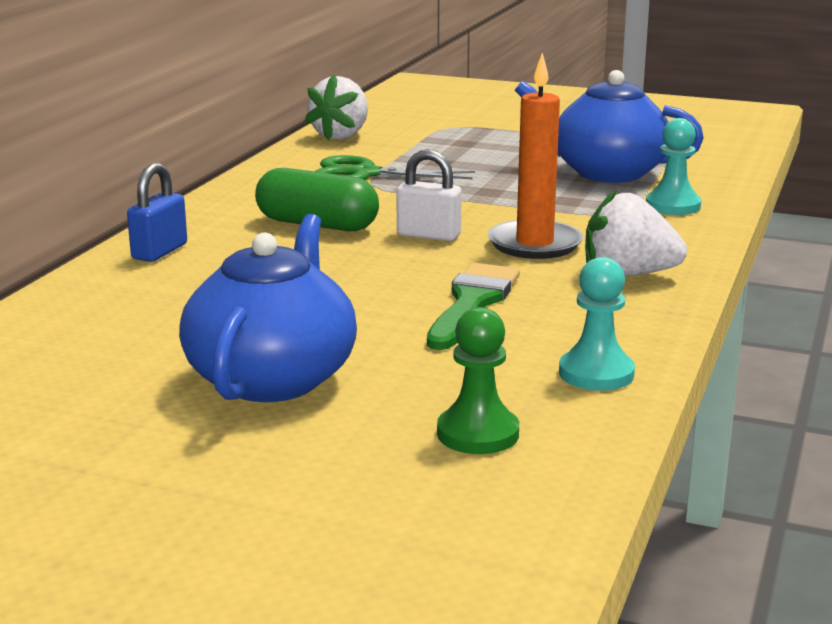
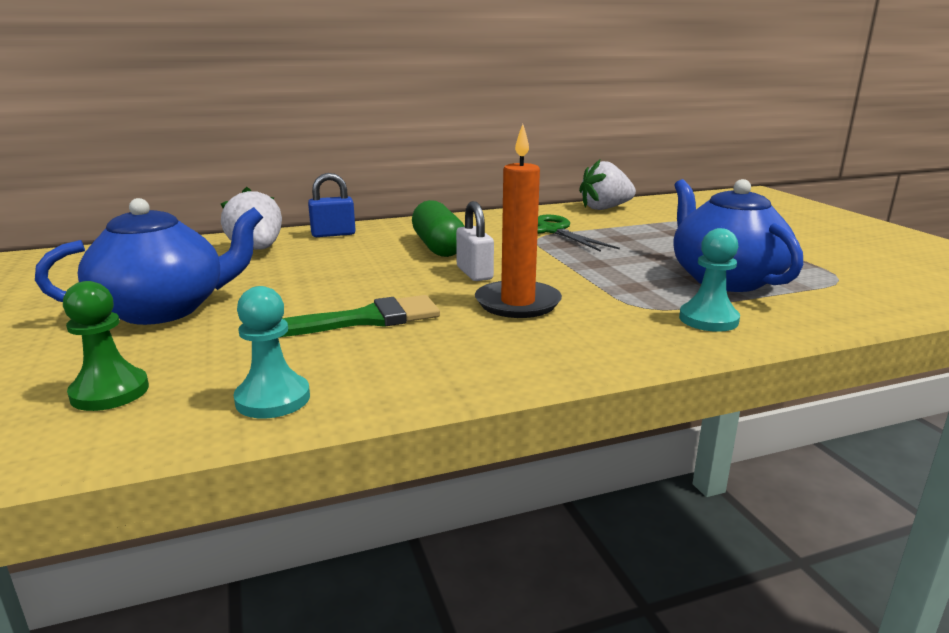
camera: 50 degrees right, 0 degrees up
(628, 275) = (512, 349): white strawberry -> white strawberry (257, 249)

